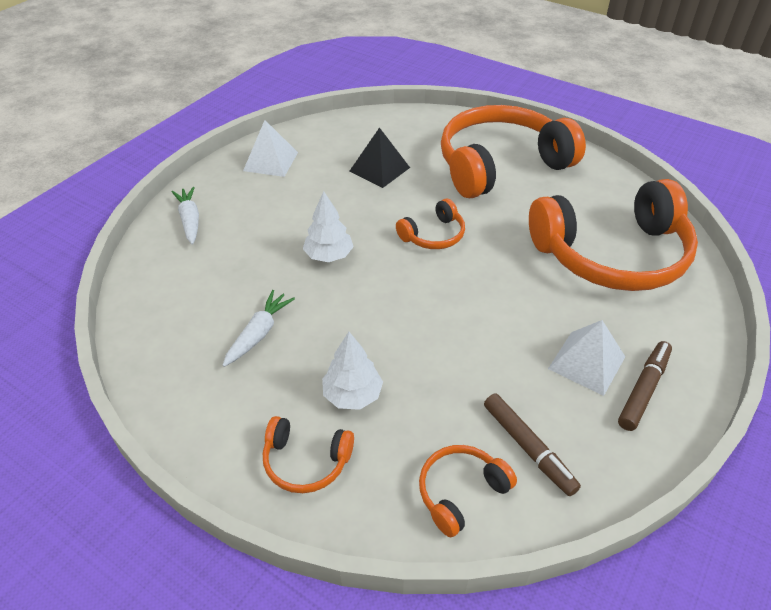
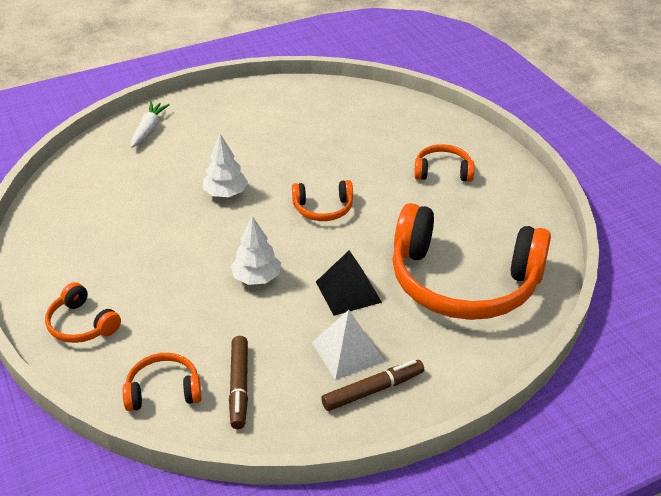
camera: 30 degrees right, 5 degrees down
(259, 333) = (125, 229): white carrot -> none
(271, 161) = (249, 103): white pyramid -> none
(352, 395) = (151, 297): white tree -> white tree (256, 278)
(379, 169) = (331, 139): black pyramid -> black pyramid (348, 291)
(500, 164) = (443, 171): orange headphones -> orange headphones, size x0.44

